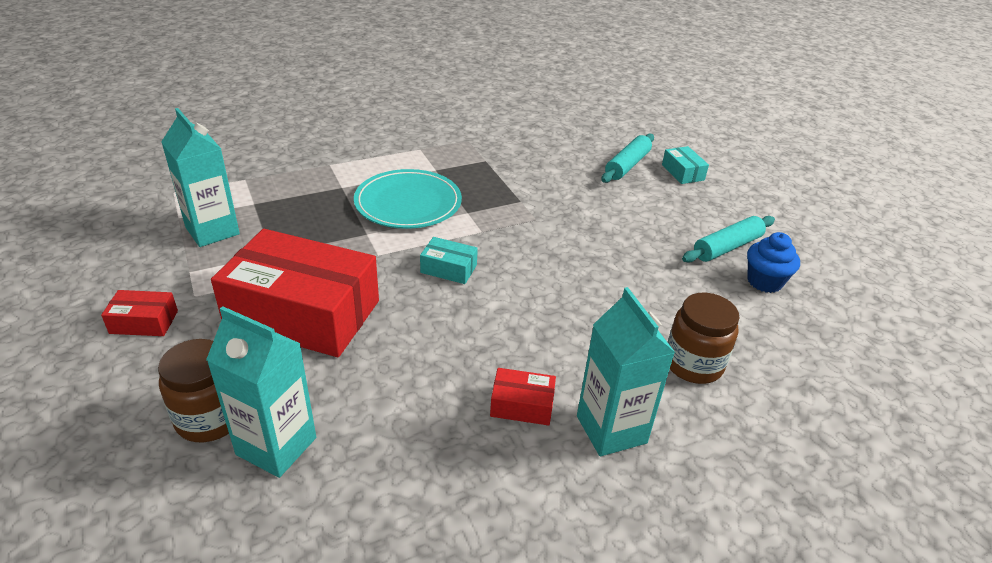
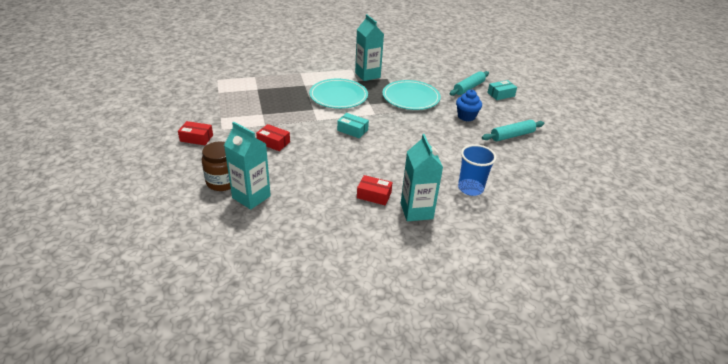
camera: 10 degrees right, 0 degrees up
(212, 231) = (234, 100): turquoise carton -> turquoise carton (367, 75)
(303, 313) = (273, 142): red box -> red box, size x0.42
(536, 193) = (411, 97): none -> turquoise plate
(682, 172) = (501, 94): turquoise box -> turquoise box turned 75 degrees clockwise
(693, 364) = (470, 188): brown jar -> blue cup
(764, 282) = (527, 155): blue cupcake -> blue cupcake (466, 116)

